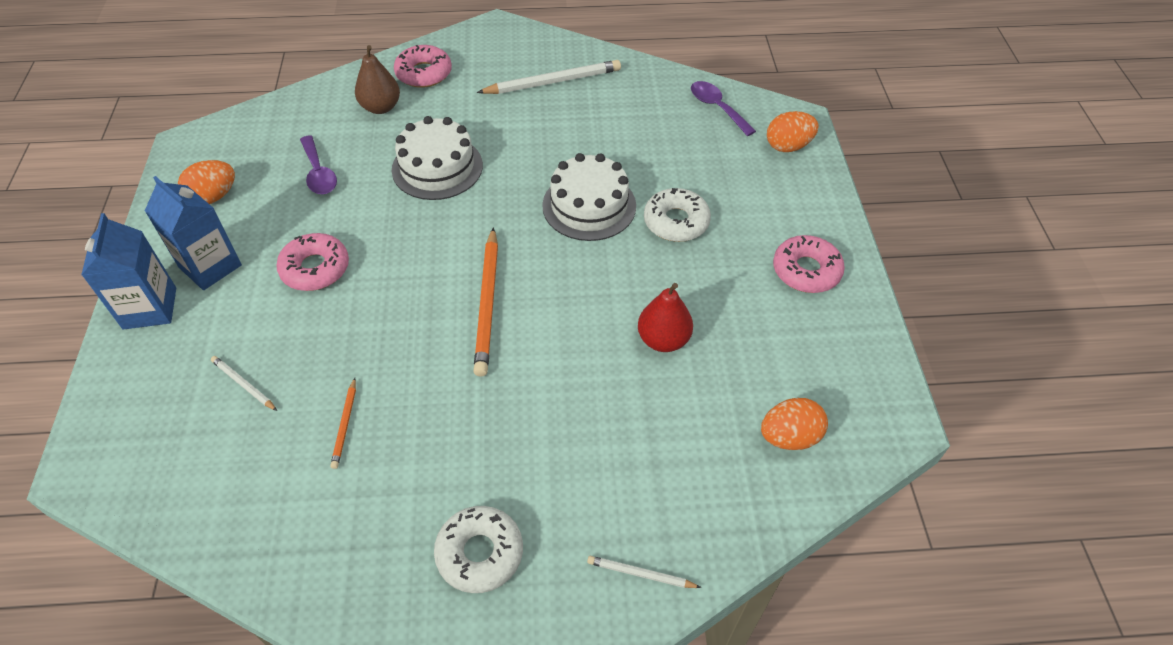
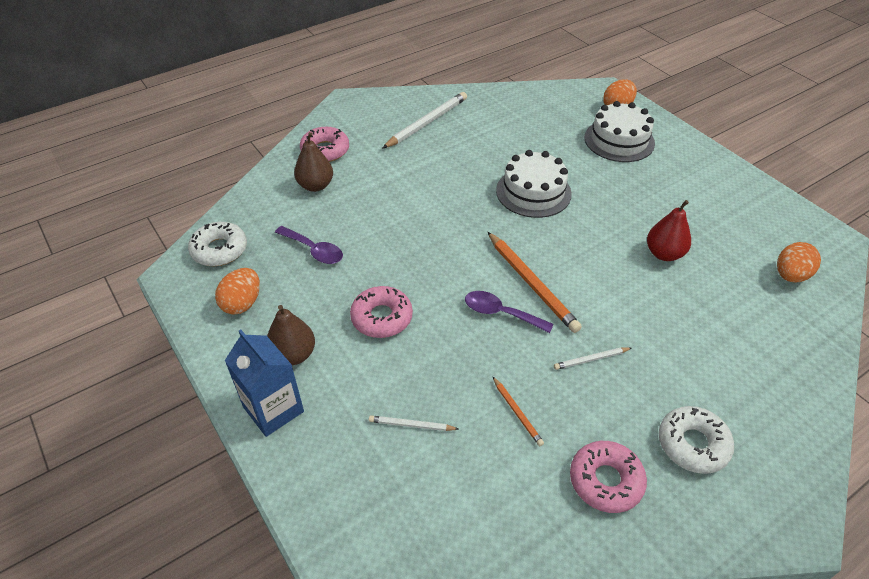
camera: 30 degrees left, 5 degrees down
(210, 266) = (293, 355): blue carton -> brown pear
(437, 167) = (402, 210): white cake -> white cake (619, 140)
(641, 574) = (796, 400): white pencil -> white pencil (591, 359)
(676, 222) = (598, 179): white donut -> white donut (219, 250)
(717, 108) = (551, 100): purple spoon -> purple spoon (501, 313)
(806, 271) = (701, 176): pink donut -> pink donut (606, 481)

